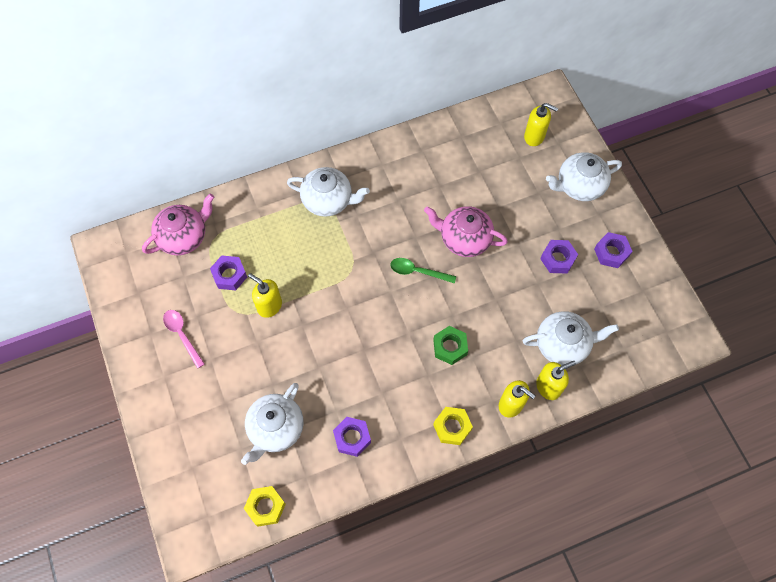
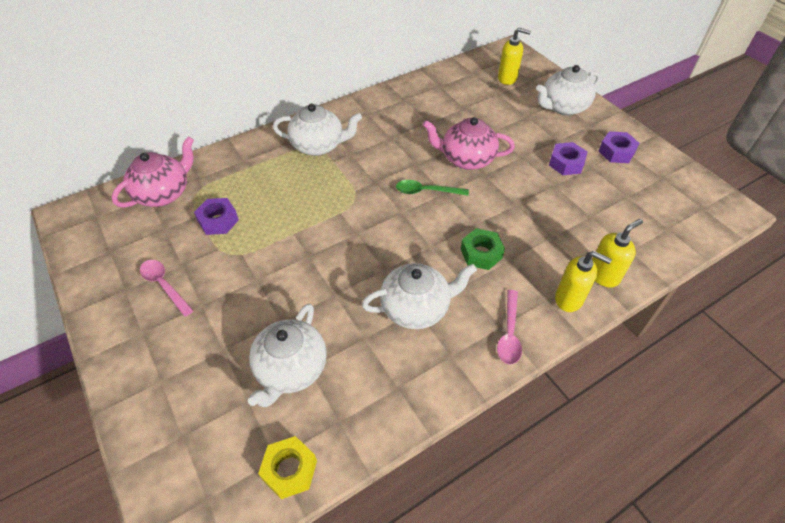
camera: 10 degrees left, 15 degrees down
(269, 306) = (267, 243): yellow soap dispenser -> none
(352, 438) = (390, 364): purple nut -> none
(452, 427) = (509, 333): yellow nut -> pink spoon
(562, 344) = (602, 234): white teapot -> white teapot (416, 308)

